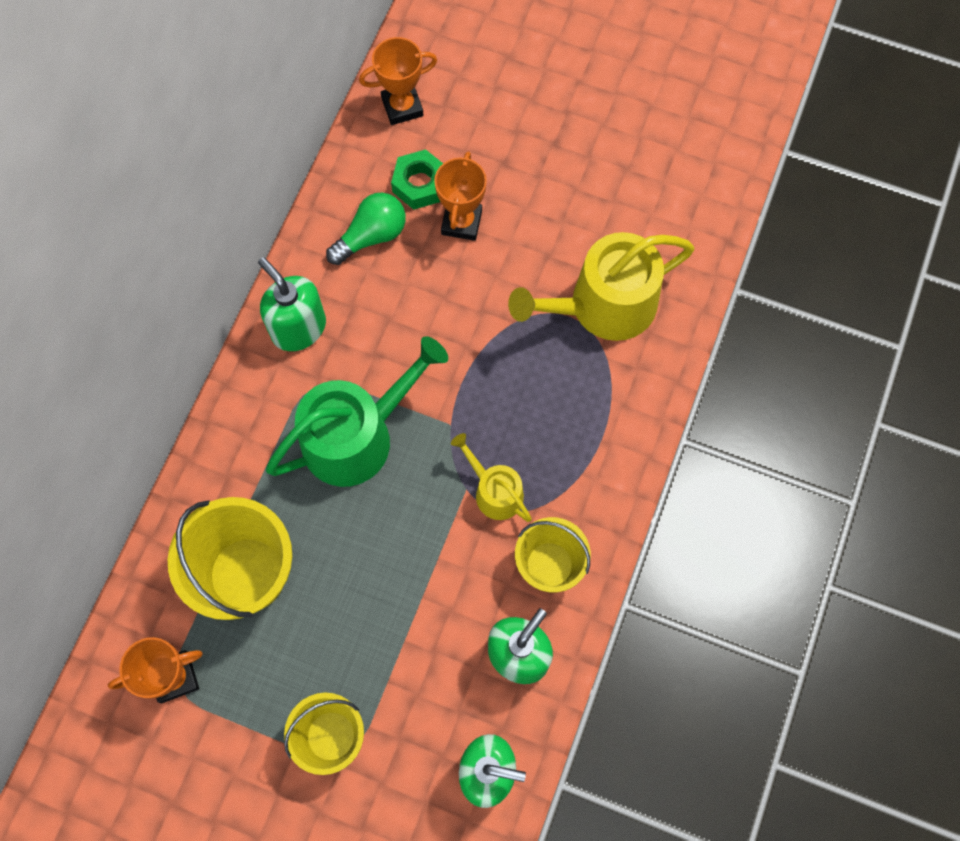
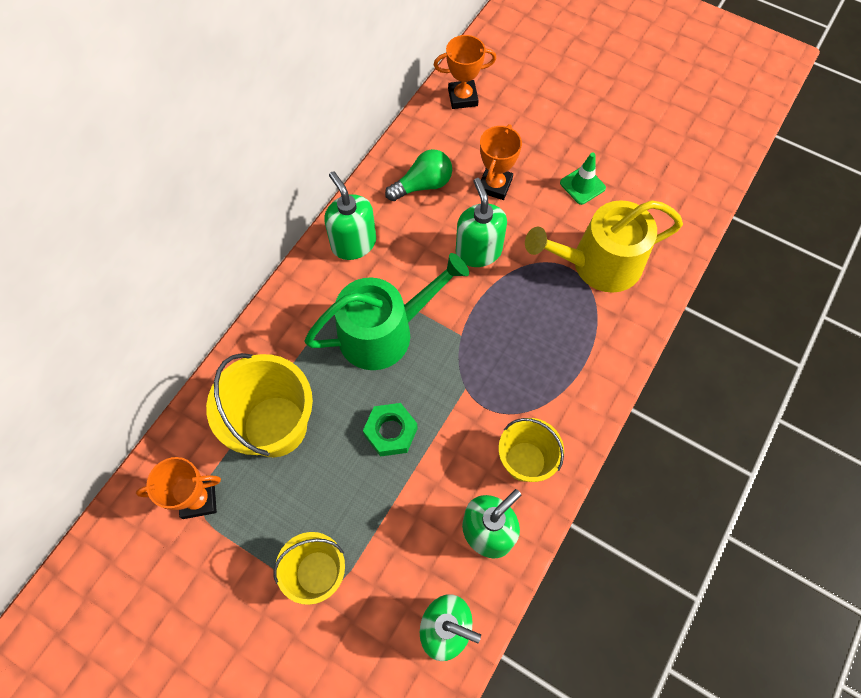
camera: 10 degrees right, 5 degrees down
(420, 184) = (467, 153): green nut -> green nut (391, 432)
(454, 313) = (478, 251): none -> green soap dispenser
(494, 491) = (488, 394): yellow watering can -> none
(570, 205) = (582, 185): none -> green traffic cone

